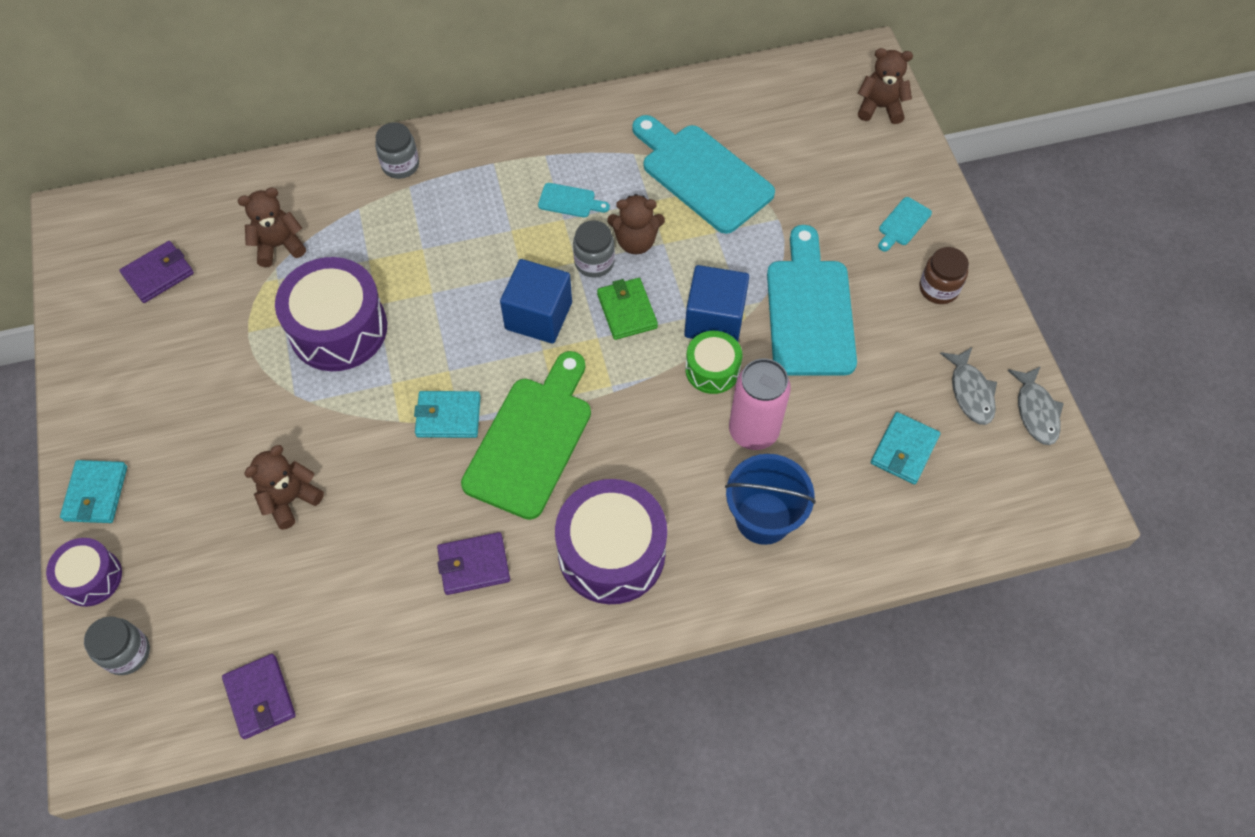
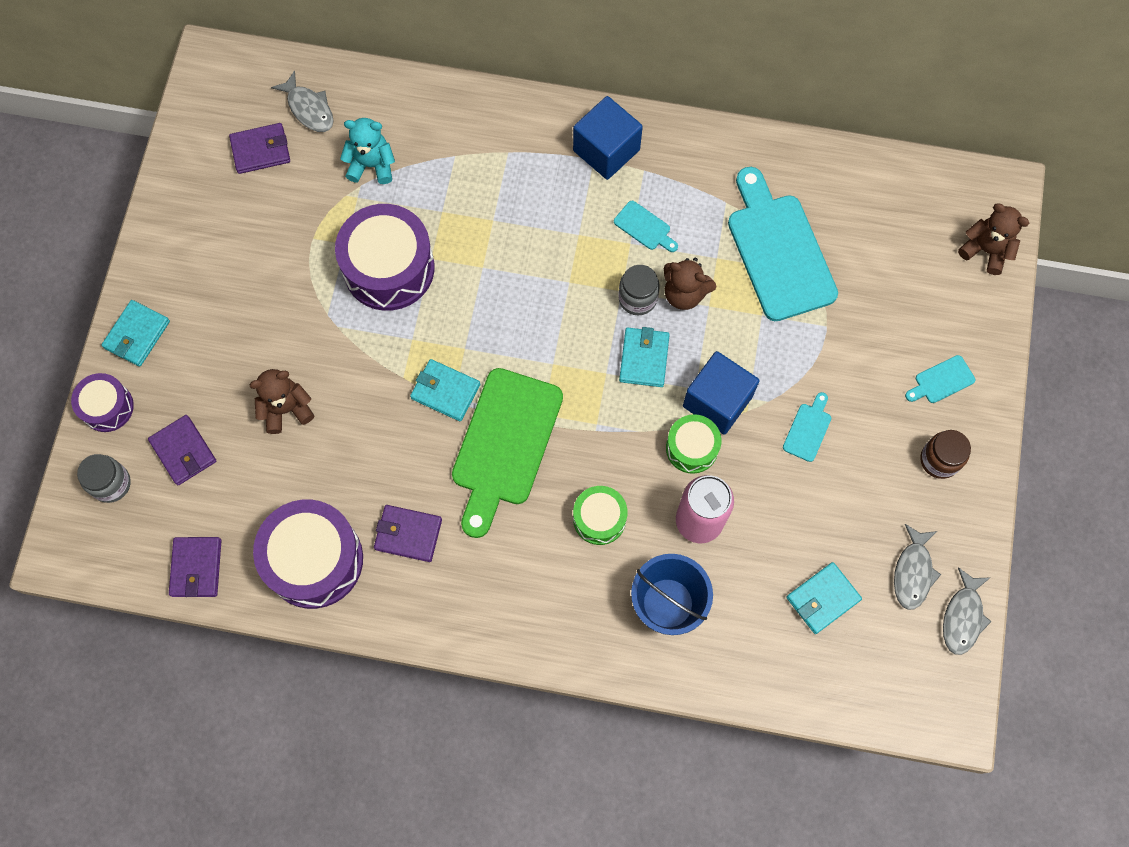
camera: 25 degrees right, 10 degrees up
(192, 220) = (309, 108): none -> grey fish
(196, 586) = (183, 451): none -> purple wallet
(279, 246) = (371, 165): brown teddy bear -> turquoise teddy bear
(400, 165) = (510, 127): grey jar -> none
(531, 440) = (505, 444): green cutting board -> green cutting board turned 150 degrees clockwise
(538, 316) = (564, 330): blue cube -> blue cube (606, 150)
(611, 552) = (525, 575): purple drum -> purple drum (314, 560)
(627, 311) = (644, 358): green wallet -> turquoise wallet
(658, 469) = (599, 519): none -> green drum
(809, 310) = (808, 429): turquoise cutting board -> turquoise cutting board, size x0.42

